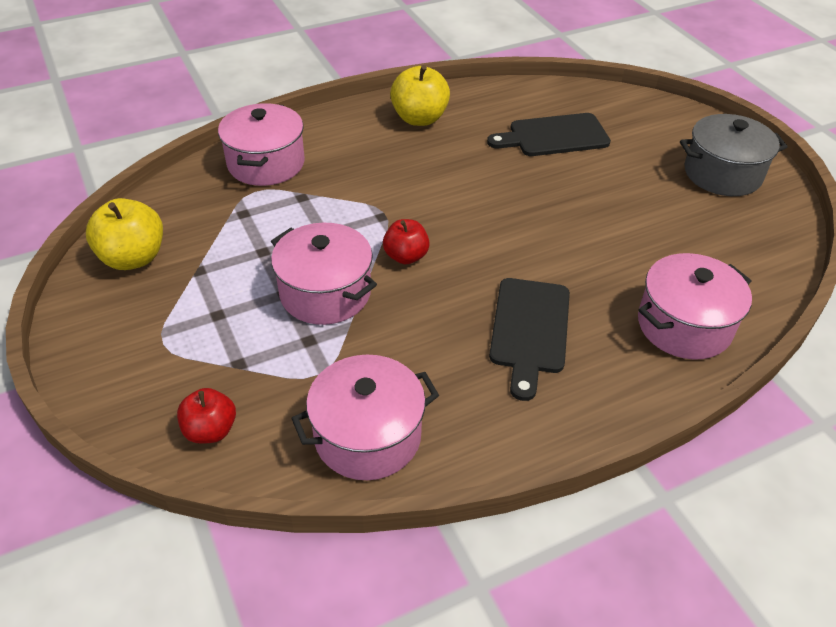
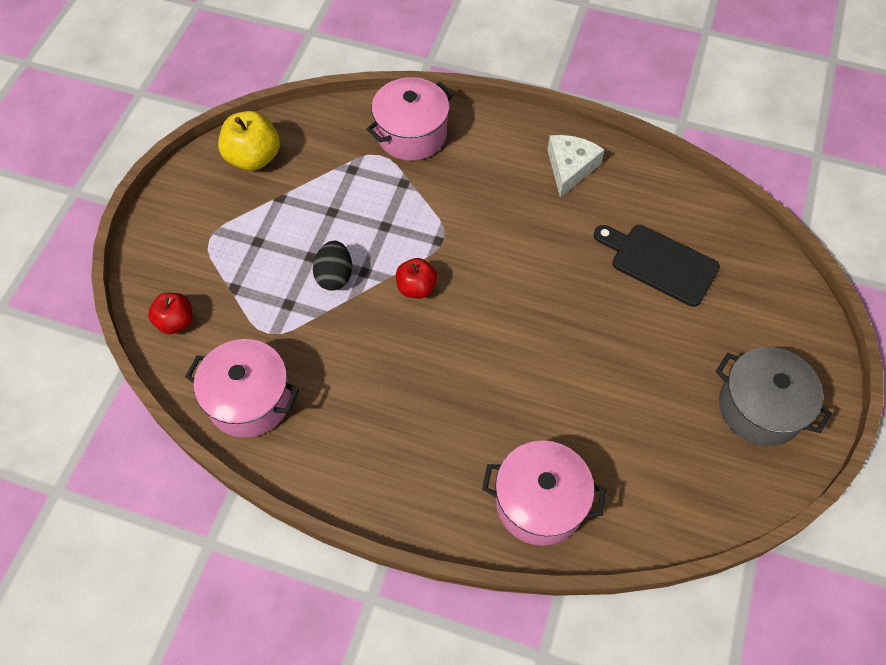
camera: 45 degrees right, 15 degrees up
(325, 293) = (334, 276): pink pot -> black egg
(419, 118) = (570, 168): yellow apple -> white cheese
(529, 330) = (428, 412): black cutting board -> none

